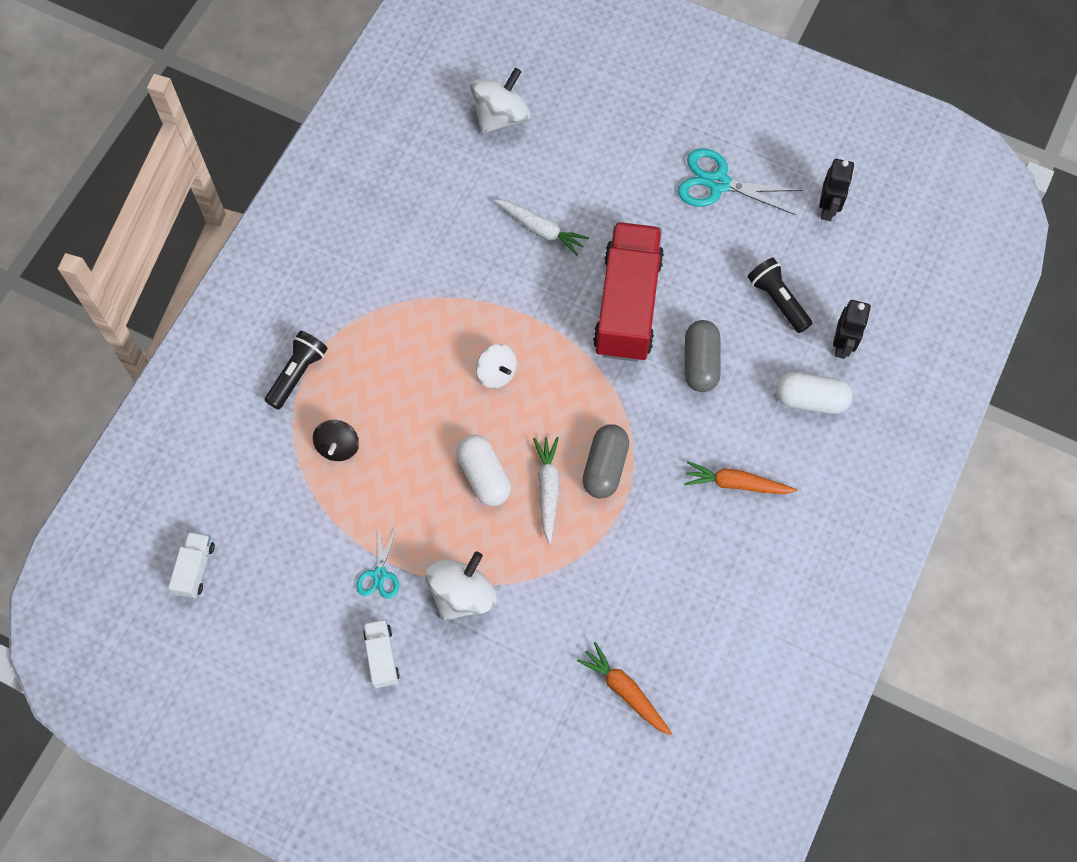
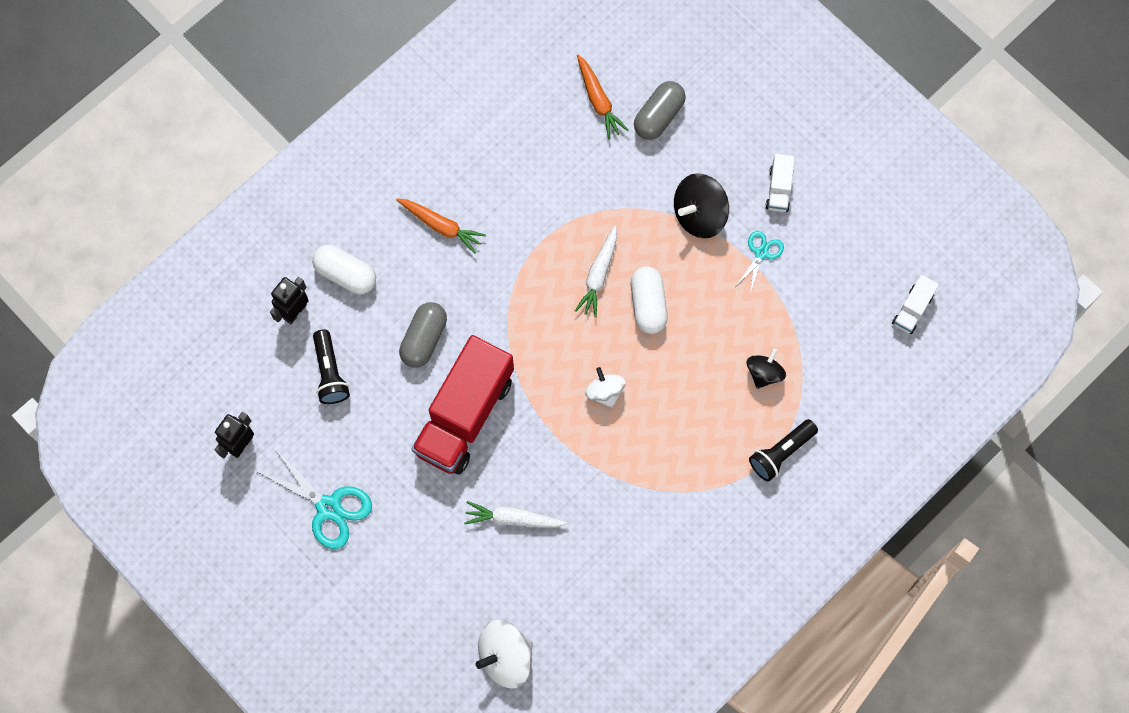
camera: 160 degrees left, 5 degrees up
(462, 594) = (699, 215): white spinning top -> black spinning top
(541, 229) = (513, 518): white carrot -> white carrot turned 45 degrees counterclockwise
(605, 467) = (544, 277): grey capsule -> grey capsule (658, 116)

